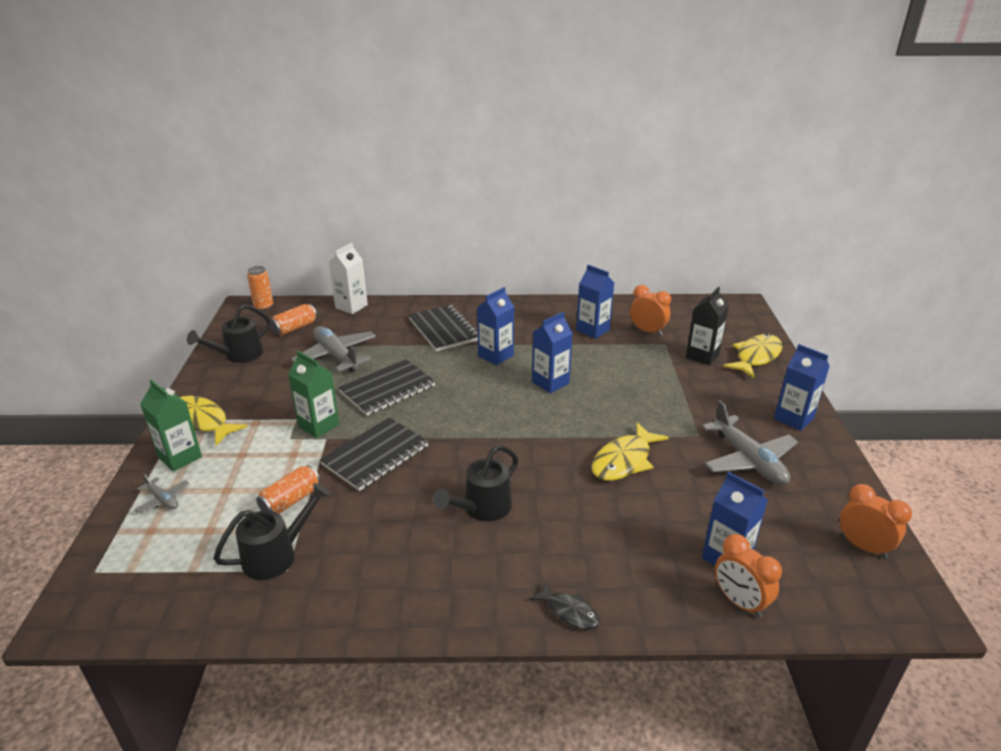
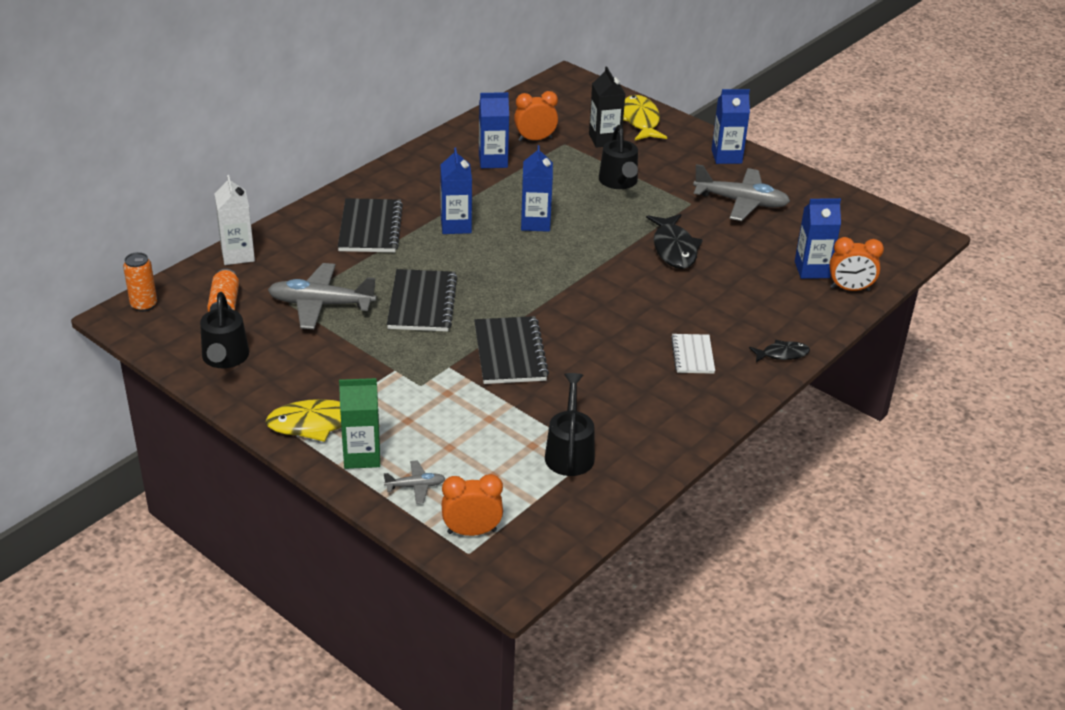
camera: 50 degrees left, 5 degrees up
(290, 500) = (510, 419): orange can -> none
(319, 425) = (423, 362): green carton -> none
(444, 330) = (370, 228): black notebook -> black notebook turned 75 degrees clockwise
(482, 509) = (642, 336): black watering can -> black watering can (619, 182)
(492, 553) = (692, 355): none -> white notebook
(624, 460) = (674, 248): yellow fish -> black fish
(863, 547) = (863, 218): orange clock -> orange clock (472, 531)

